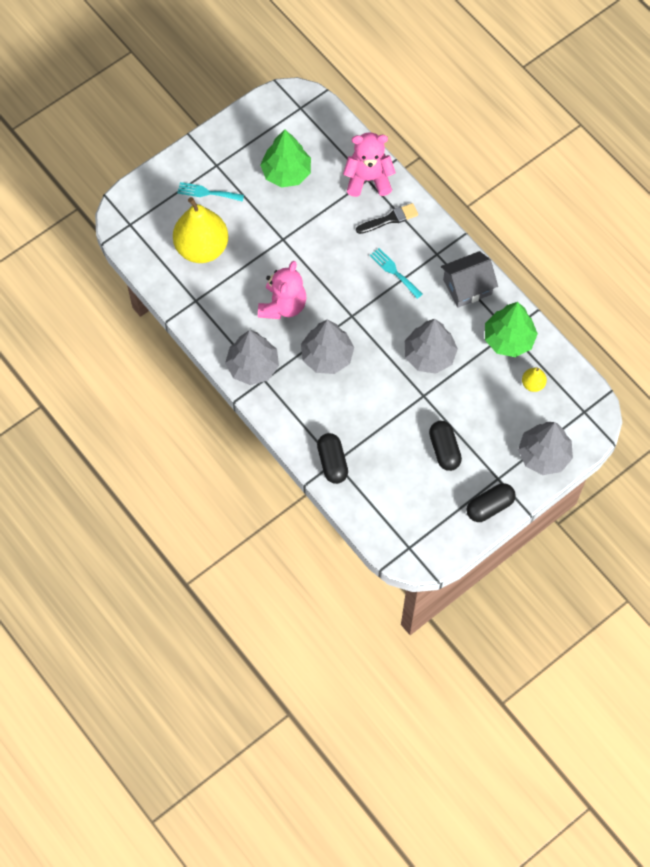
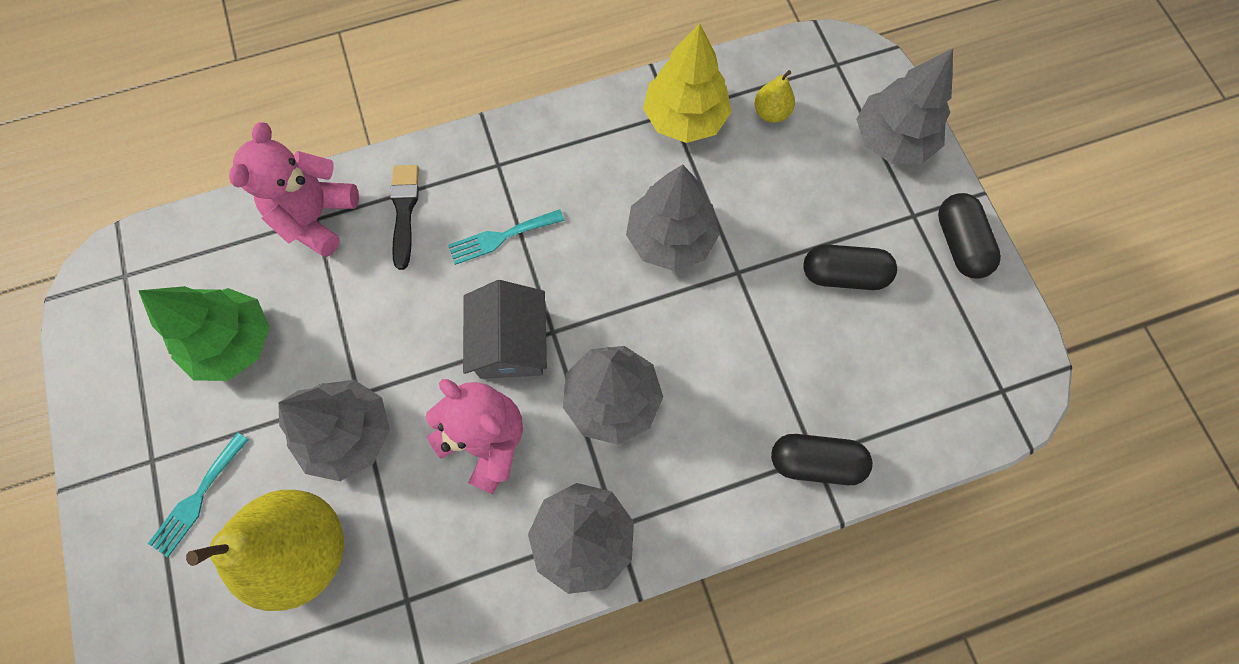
camera: 70 degrees left, 5 degrees up
(262, 243) = (348, 433): none -> grey tree
(467, 287) = (574, 142): grey house -> grey house (511, 343)
(508, 339) = (684, 118): green tree -> yellow tree

